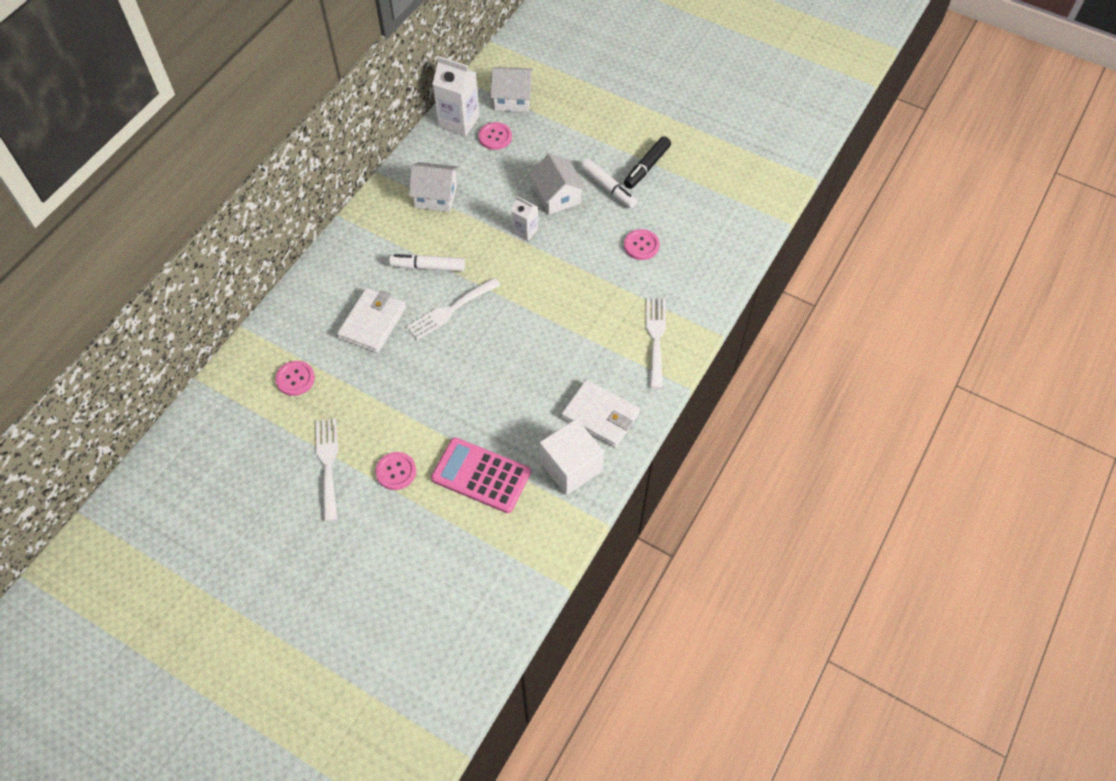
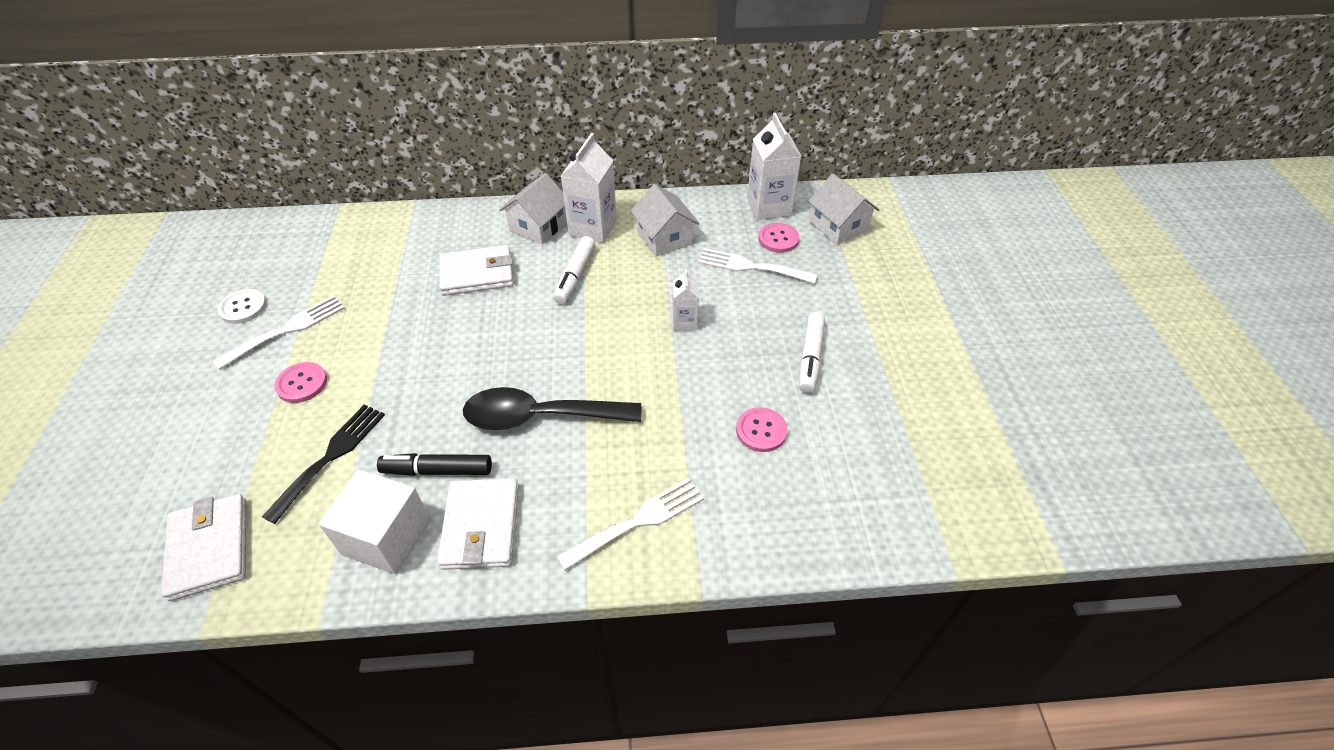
camera: 55 degrees right, 10 degrees down
(274, 486) = (243, 307): none -> white button
(295, 379) = (376, 259): pink button -> none
(386, 230) = (593, 228): none -> white carton
(428, 266) = (575, 276): white marker -> white marker turned 135 degrees counterclockwise
(450, 310) = (534, 319): white fork -> white fork (750, 267)
(481, 475) = (331, 456): pink calculator -> black fork
(506, 566) = (209, 548): none -> white wallet
(541, 348) = (540, 417): none -> black spoon
(557, 196) = (755, 322): white house -> white house (538, 226)
(646, 167) = (875, 374): black marker -> black marker (437, 470)

